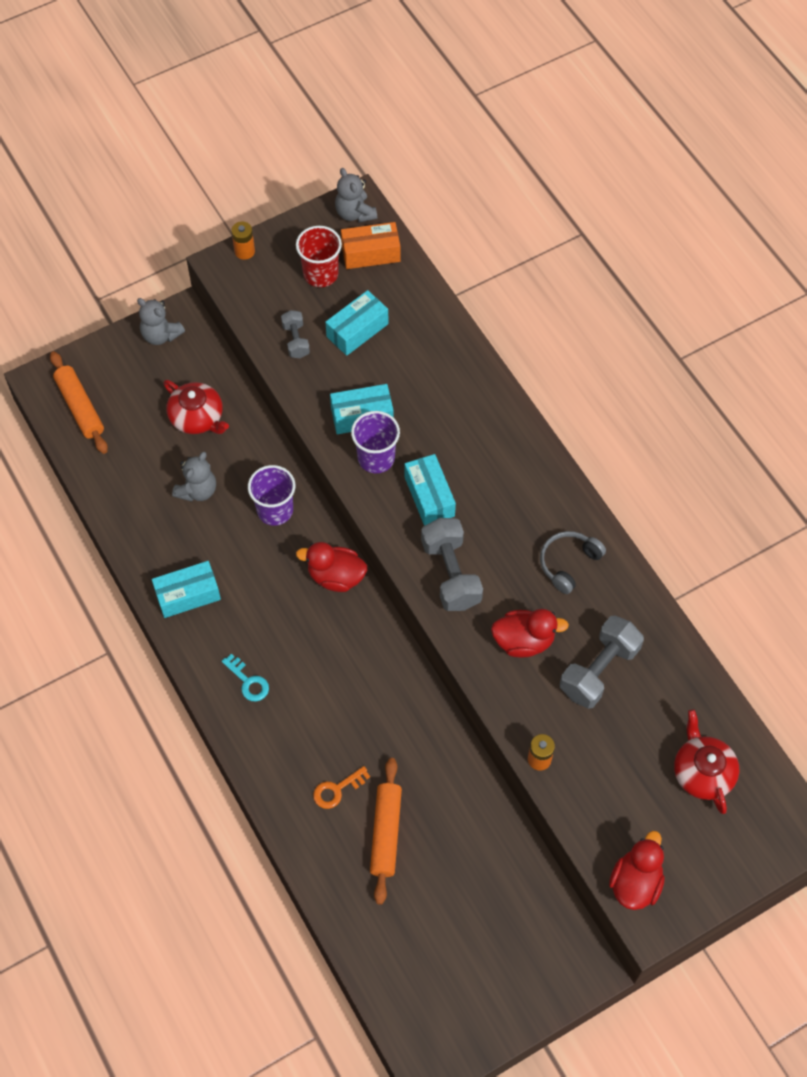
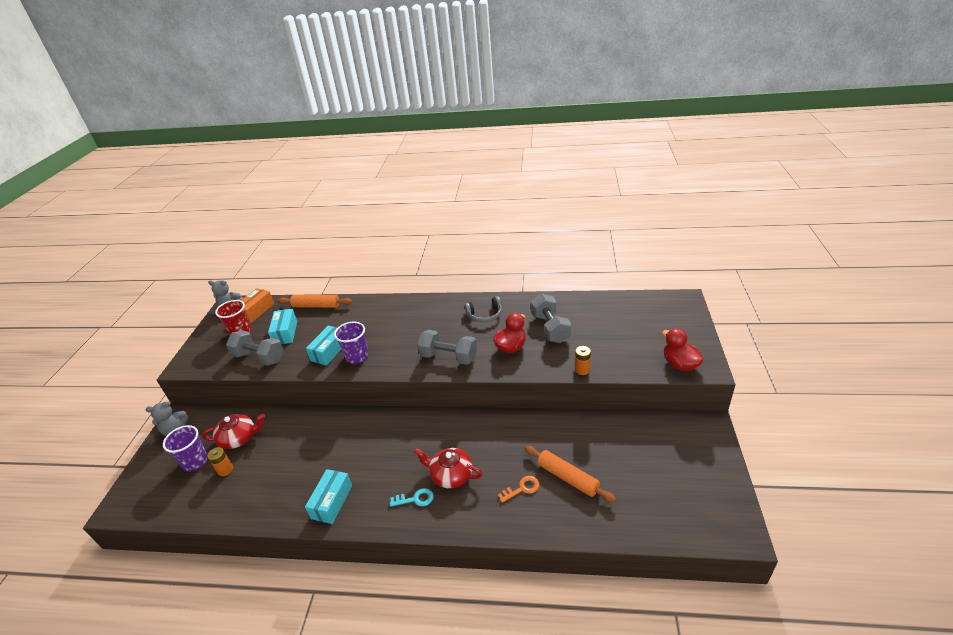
camera: 50 degrees left, 25 degrees down
(80, 407) = (158, 495): orange rolling pin -> orange rolling pin (316, 306)
(197, 490) = (278, 461): grey teddy bear -> none
(244, 251) = (189, 354): orange battery -> orange battery (225, 470)
(275, 510) = (330, 430): purple cup -> purple cup (195, 461)
(296, 340) = (259, 357): grey dumbbell -> grey dumbbell, size x1.79
(336, 576) = (395, 422): red duck -> none
(337, 790) = (522, 488): orange key -> orange key turned 120 degrees counterclockwise
(429, 496) = (399, 346): turquoise box -> none
(568, 563) = (485, 315): grey headphones -> grey headphones turned 90 degrees counterclockwise
(702, 772) = (632, 317): red teapot -> red teapot (451, 475)

